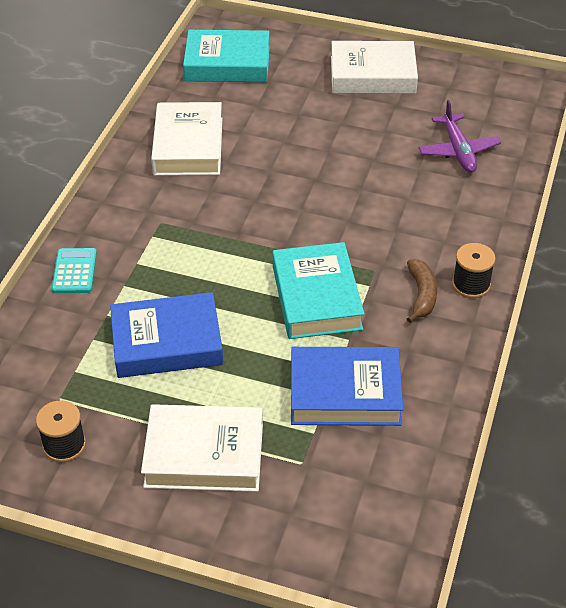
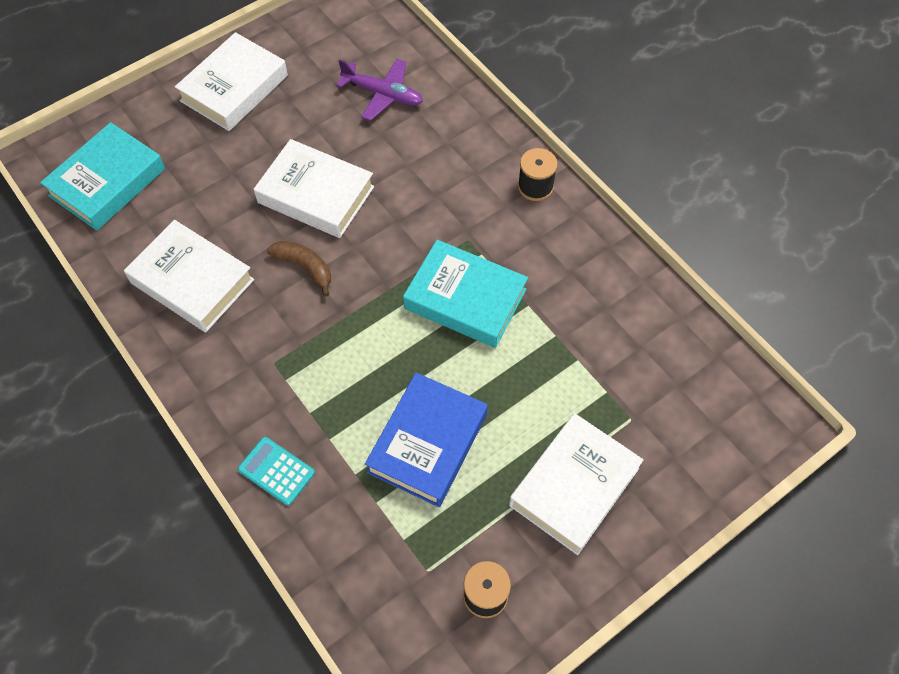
camera: 55 degrees left, 15 degrees up
(325, 165) = (316, 194): none -> white book
(345, 393) = (582, 344): blue book -> none
(421, 295) = (520, 225): brown banana -> brown banana (304, 267)

